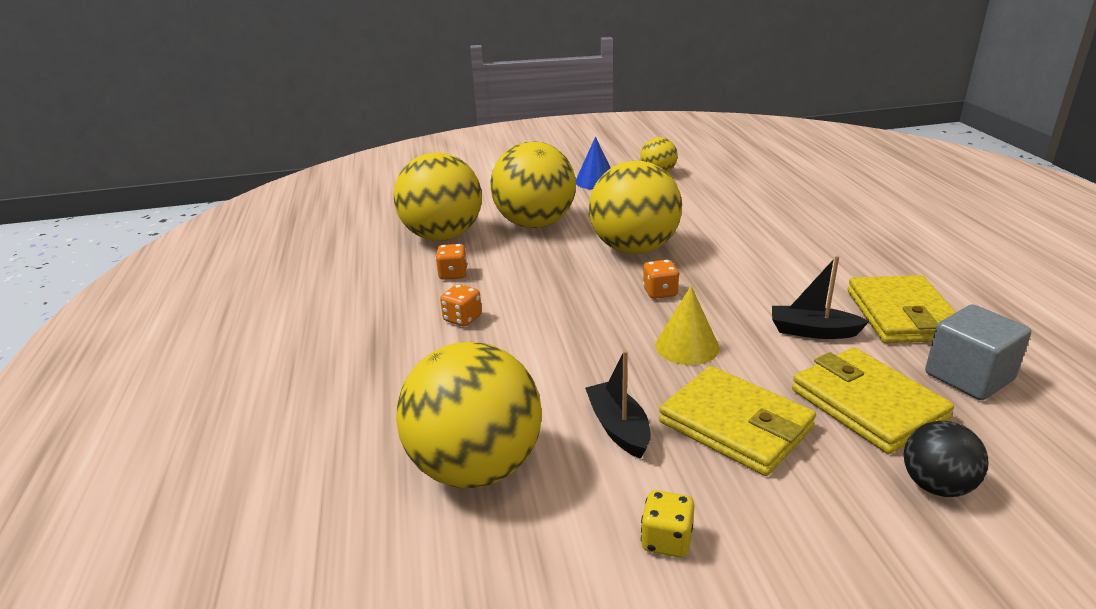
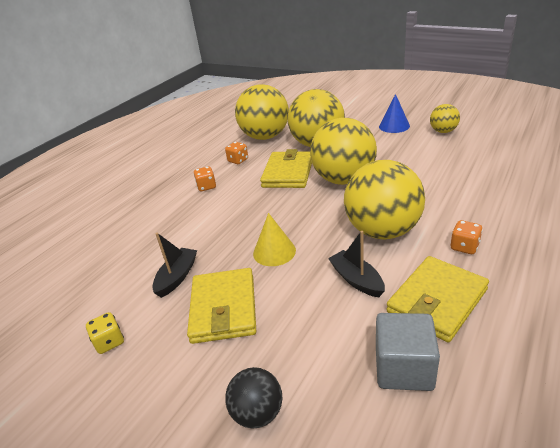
camera: 45 degrees right, 5 degrees up
(476, 467) = (106, 262): yellow ball -> yellow ball (382, 231)
(660, 292) = (313, 213): orange dice -> orange dice (464, 247)
(867, 405) = (307, 342): yellow wallet -> yellow wallet (288, 173)

